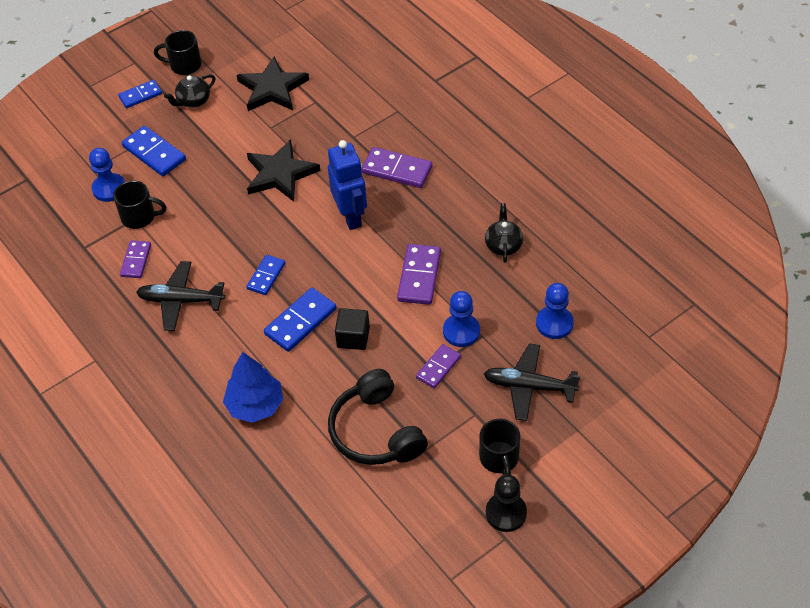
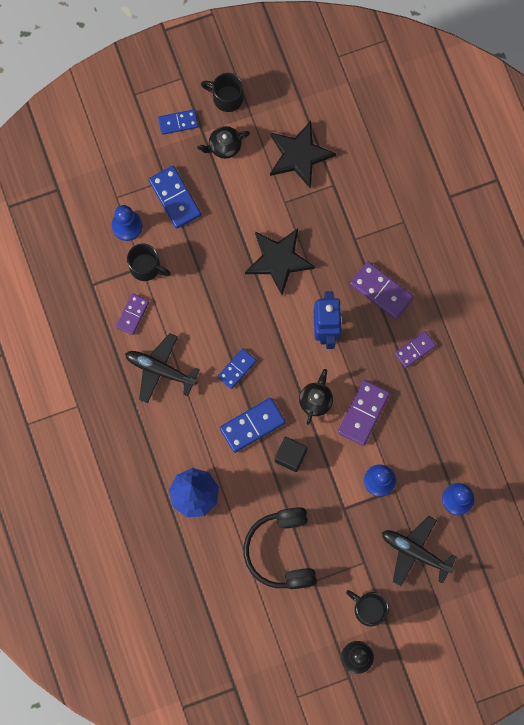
camera: 15 degrees right, 25 degrees up
(438, 367) = (349, 509): purple domino -> purple domino (415, 350)
(499, 459) = (368, 609): black mug -> black mug turned 120 degrees clockwise
(503, 245) = (444, 405): black teapot -> black teapot (315, 400)

